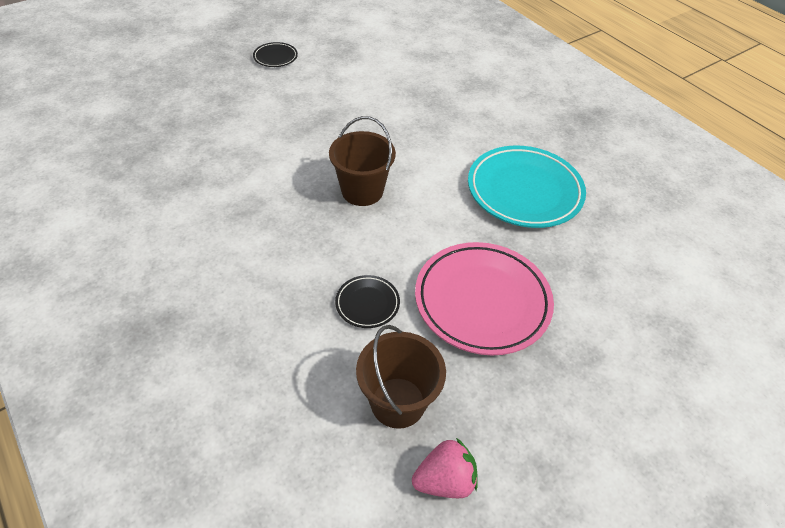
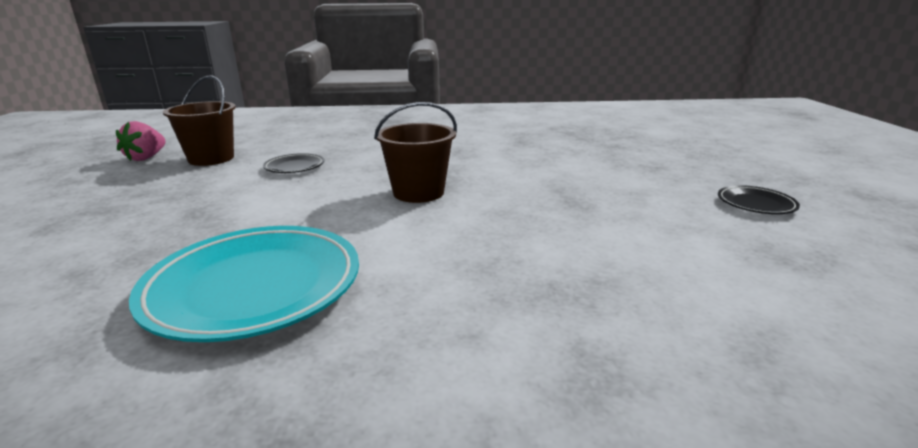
camera: 125 degrees right, 25 degrees down
(482, 301) = (200, 203): pink plate -> none

